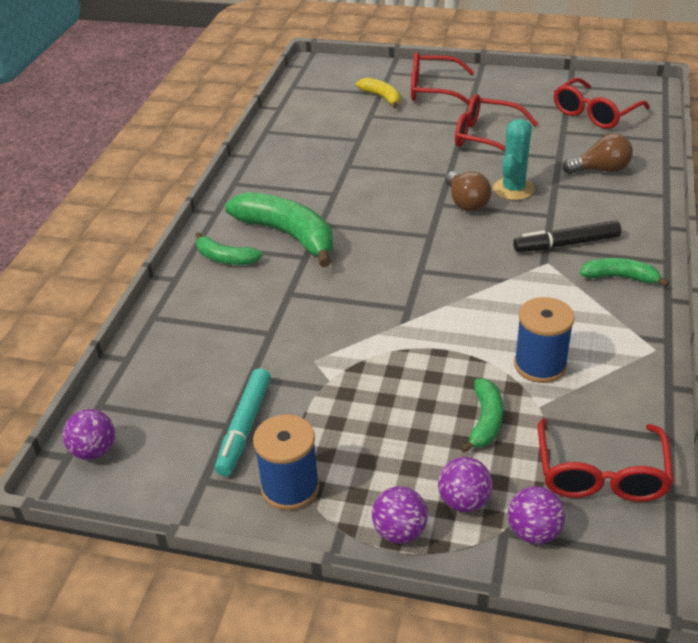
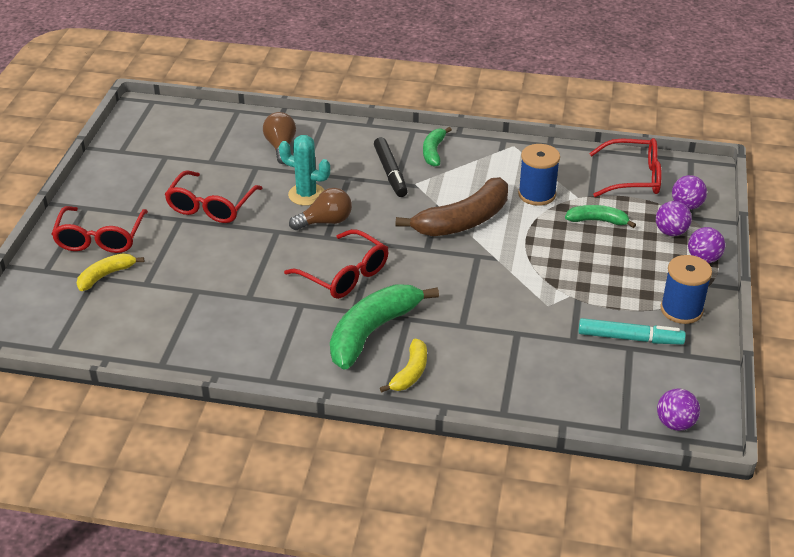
camera: 95 degrees left, 0 degrees up
(225, 258) = (410, 373): green banana -> yellow banana
(475, 298) = (463, 221): none -> brown banana
(594, 114) = (182, 142): red glasses -> red glasses (345, 275)

